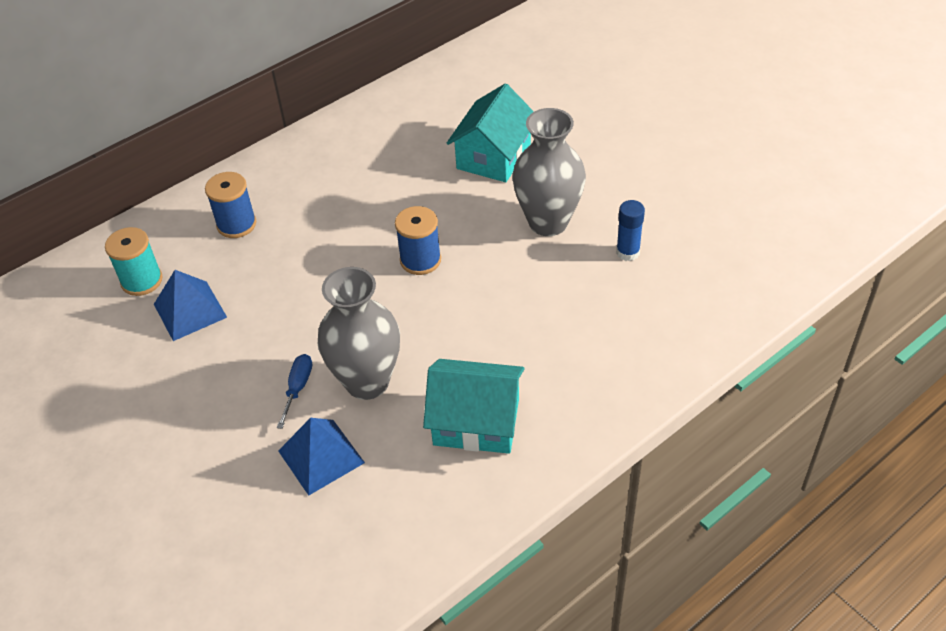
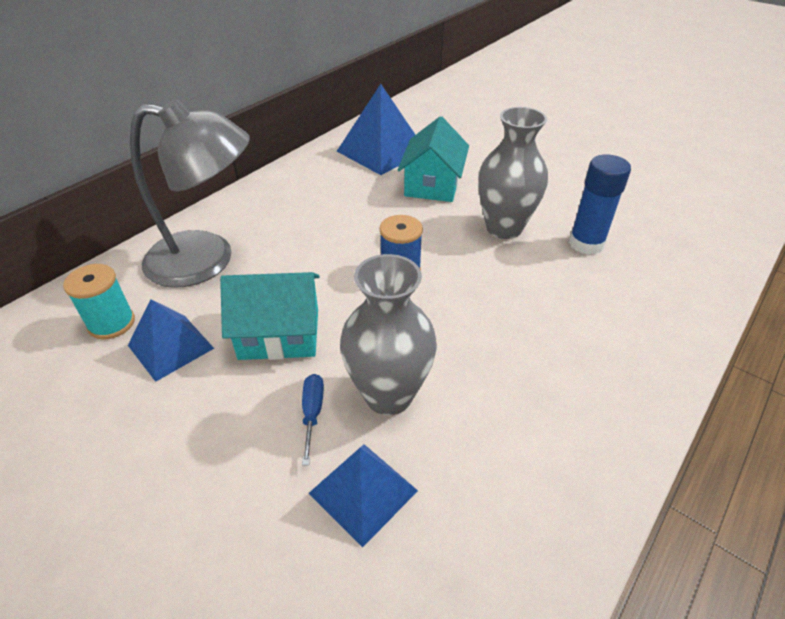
camera: 15 degrees left, 5 degrees down
(236, 224) = (207, 260): blue spool -> grey lamp
(452, 103) = (381, 151): none -> blue pyramid
(476, 421) = (524, 421): turquoise house -> turquoise house (279, 334)
(627, 252) = (586, 244): blue glue stick -> blue glue stick, size x1.58

